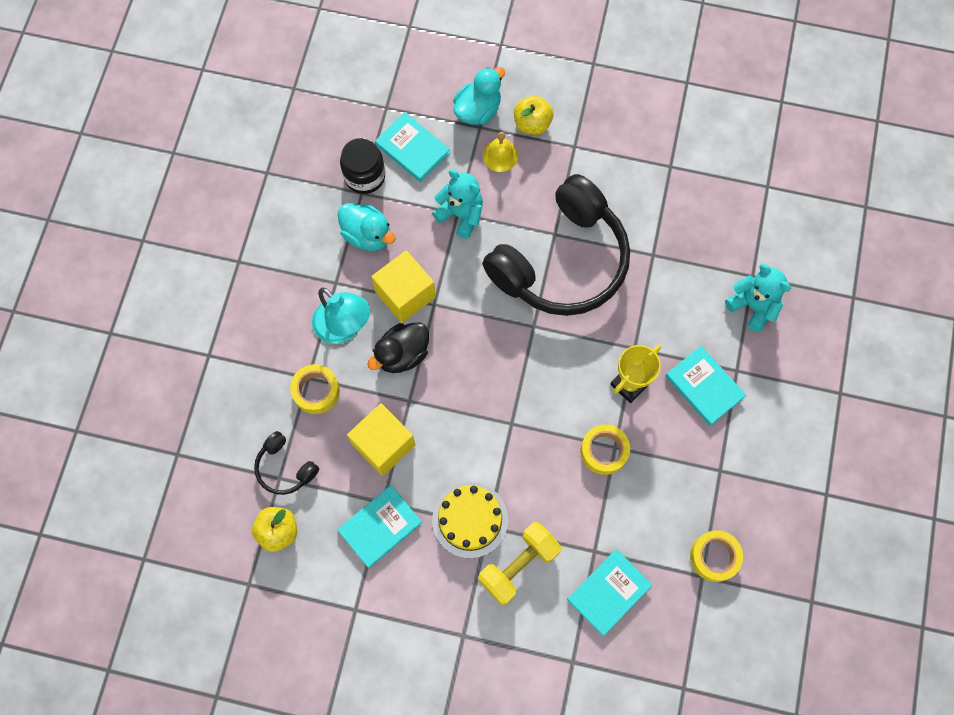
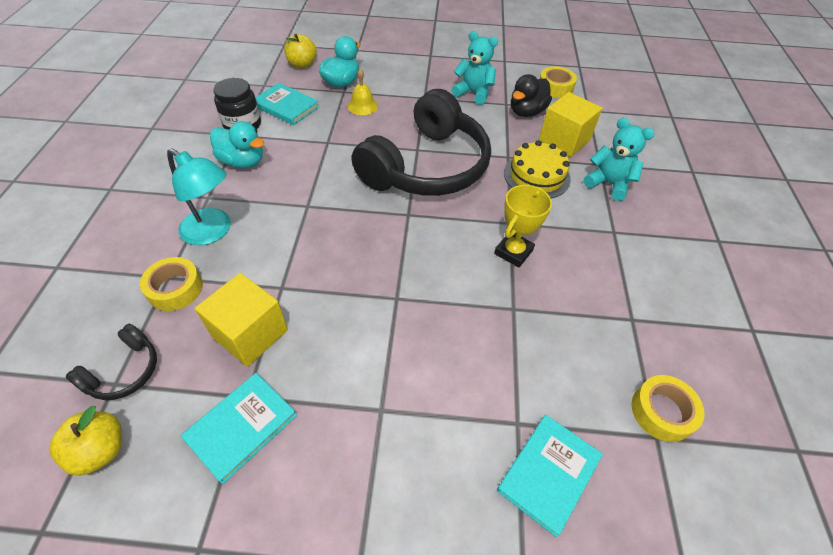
camera: 10 degrees left, 20 degrees down
(285, 468) = (124, 371): black headphones -> black headphones turned 90 degrees counterclockwise
(402, 354) = (274, 248): black duck -> black duck (526, 112)
(405, 294) = (278, 201): yellow cube -> yellow cube (564, 140)
(461, 215) = (331, 143): turquoise teddy bear -> turquoise teddy bear (473, 93)
(470, 520) = (358, 404): yellow cake -> yellow cake (536, 176)
(518, 565) = (425, 453): yellow dumbbell -> none
(532, 124) = (387, 87): yellow apple -> yellow apple (302, 64)
(604, 451) = (502, 314): yellow tape -> yellow tape (555, 87)
(704, 386) = (588, 247): turquoise book -> none

